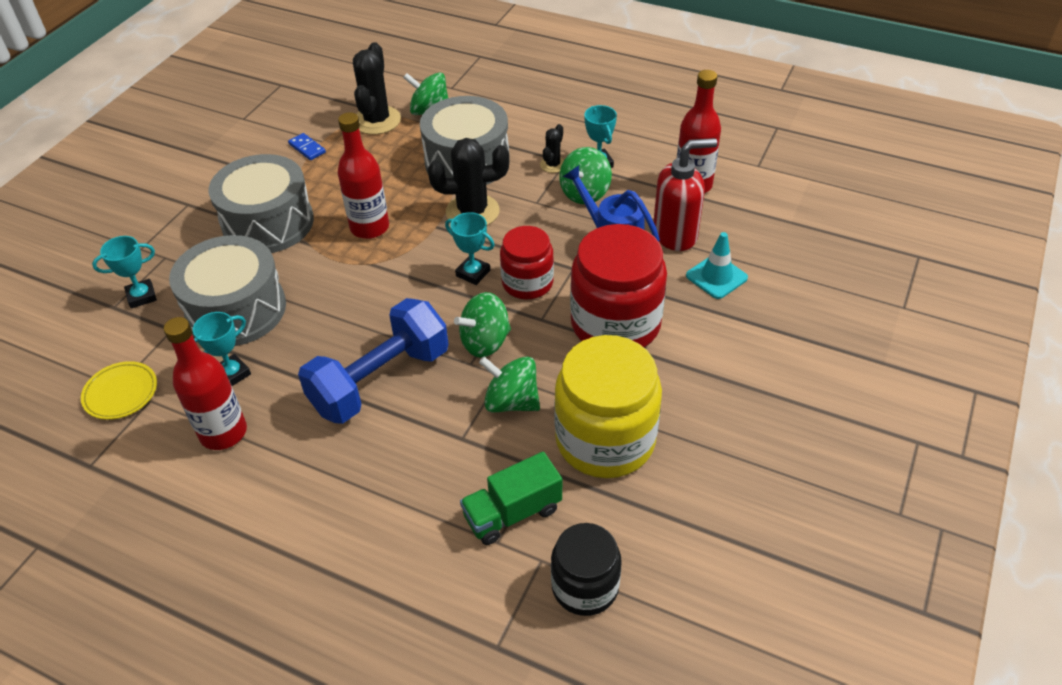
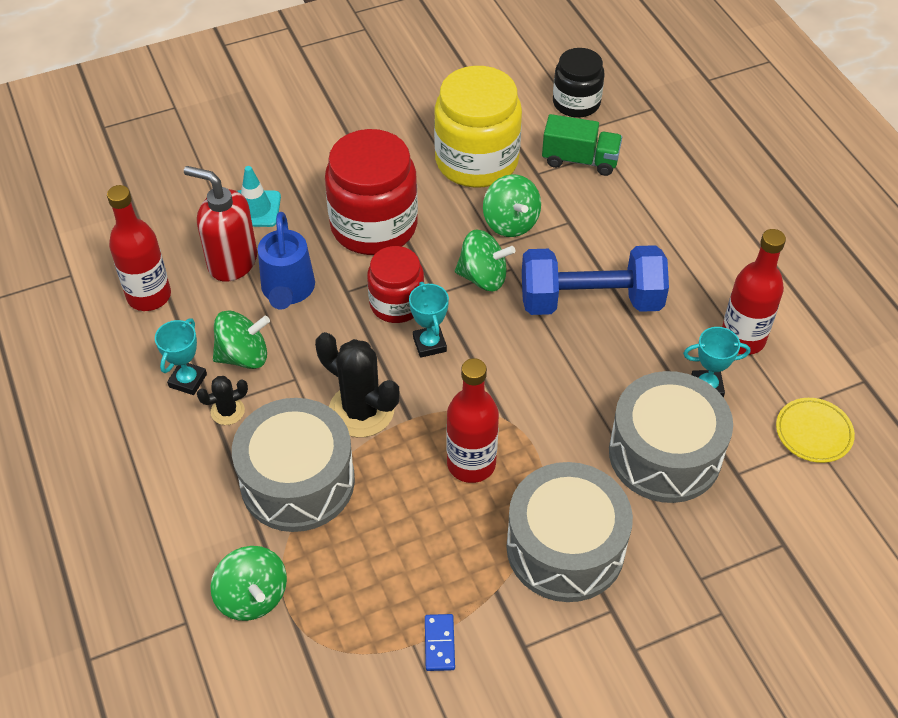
camera: 140 degrees left, 5 degrees up
(141, 296) = (749, 537): turquoise trophy -> none
(376, 120) = (323, 630): black cactus -> none

